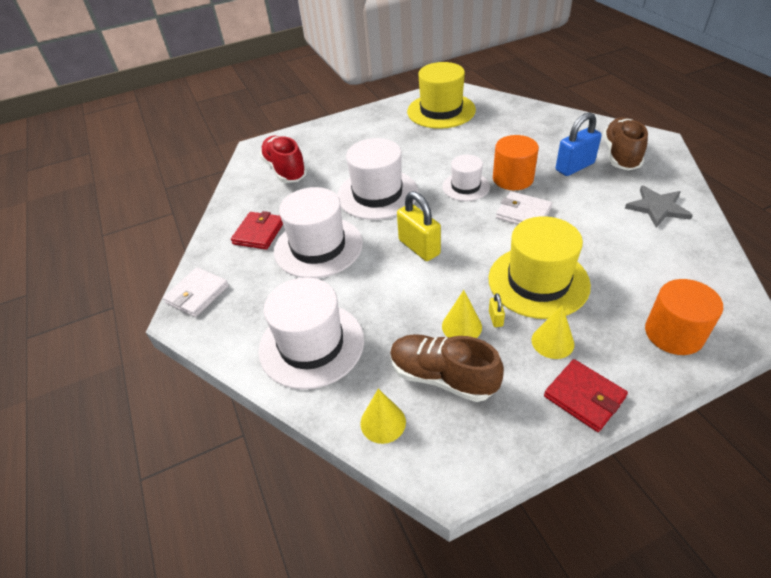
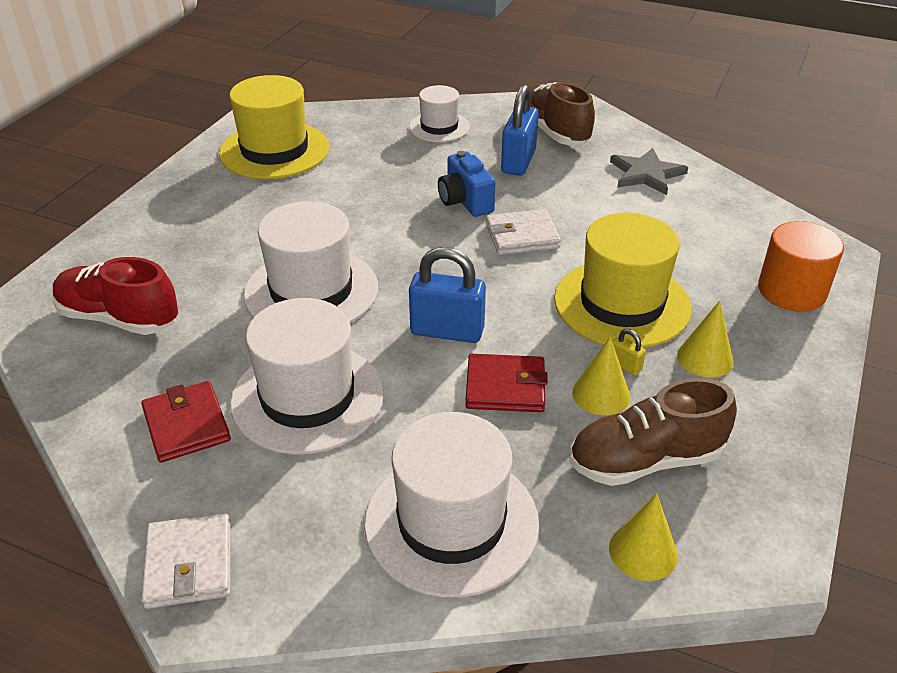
camera: 45 degrees left, 5 degrees down
(419, 247) = (447, 331): yellow padlock -> blue padlock
(465, 186) = (419, 233): white hat -> white hat (439, 127)
(513, 178) = (465, 201): orange cylinder -> blue camera
(584, 397) = (790, 395): red wallet -> red wallet (505, 387)

